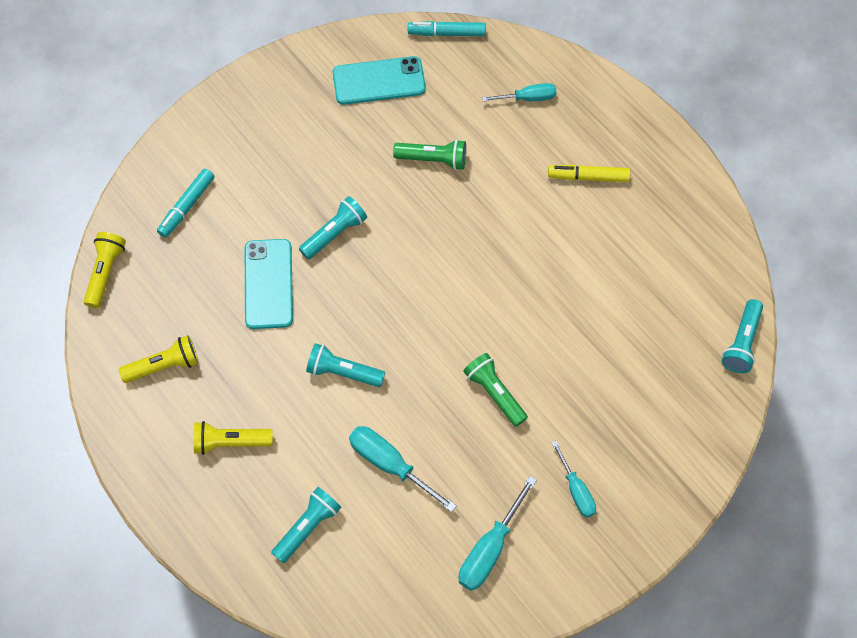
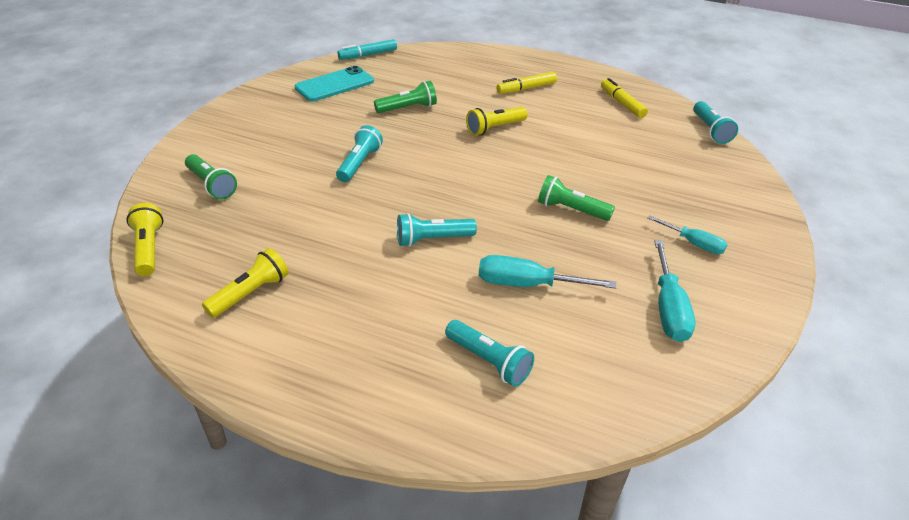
camera: 30 degrees left, 25 degrees down
(187, 206) = (212, 185): turquoise marker -> green flashlight
(230, 442) = (359, 326): yellow flashlight -> yellow flashlight (495, 128)
(268, 284) = (322, 208): turquoise phone -> none
(307, 527) = (489, 361): turquoise flashlight -> turquoise flashlight turned 120 degrees clockwise
(528, 98) = (451, 67): turquoise screwdriver -> none
(679, 252) = (622, 103): none -> yellow marker

